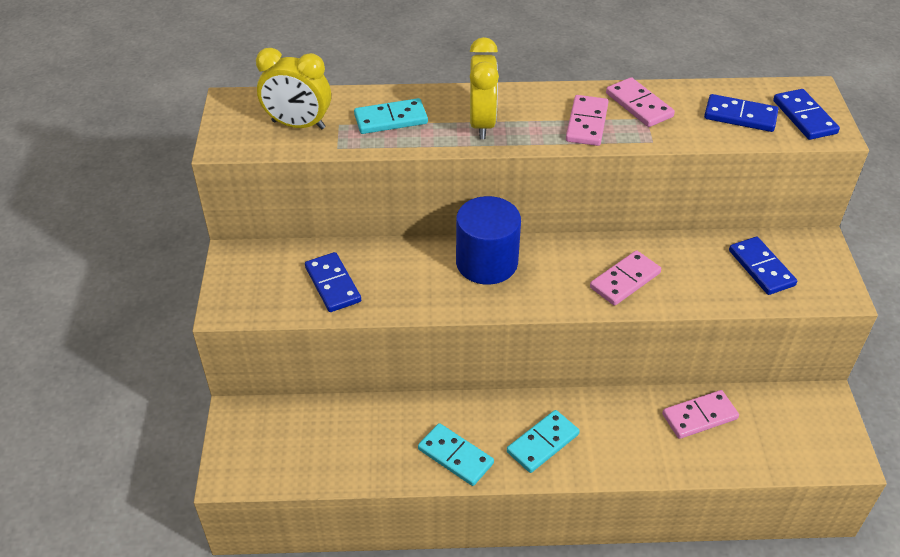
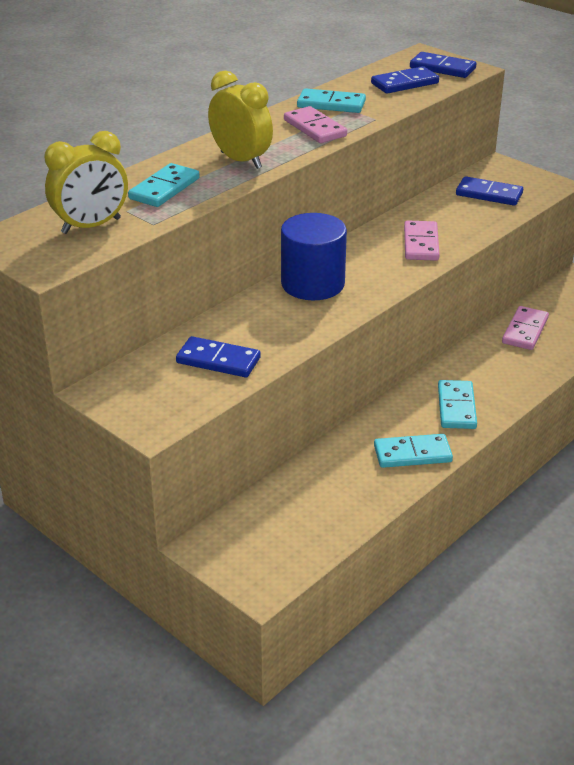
camera: 45 degrees left, 10 degrees down
(639, 105) = (331, 104): pink domino -> turquoise domino

